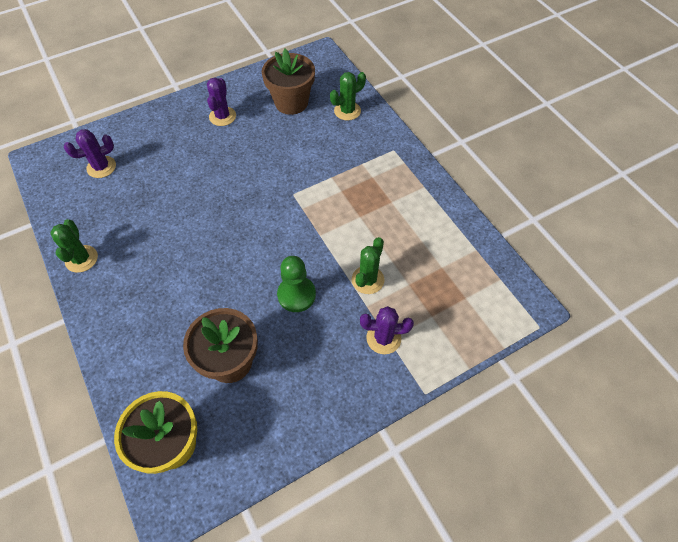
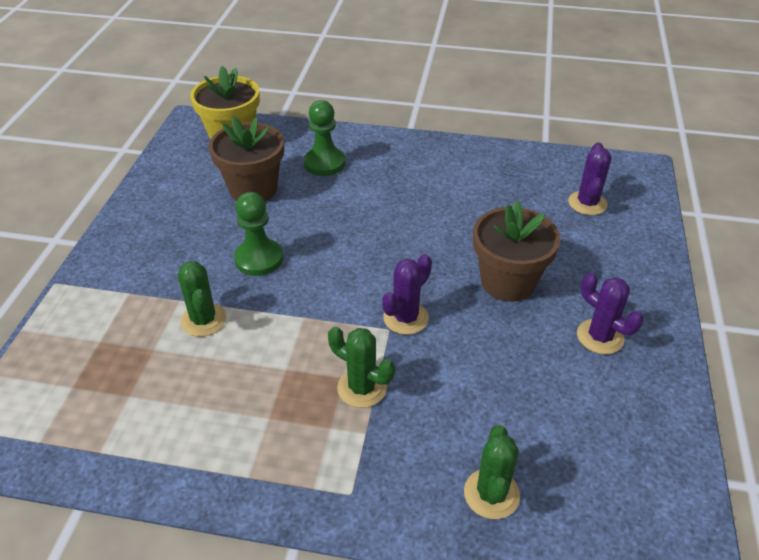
camera: 130 degrees right, 15 degrees down
(81, 259) = (465, 153): green cactus -> green cactus (362, 388)
(160, 340) = (324, 163): none -> green pawn
(291, 102) = (572, 431): brown flower pot -> brown flower pot (508, 282)
(383, 338) = (135, 290): purple cactus -> purple cactus (406, 318)

